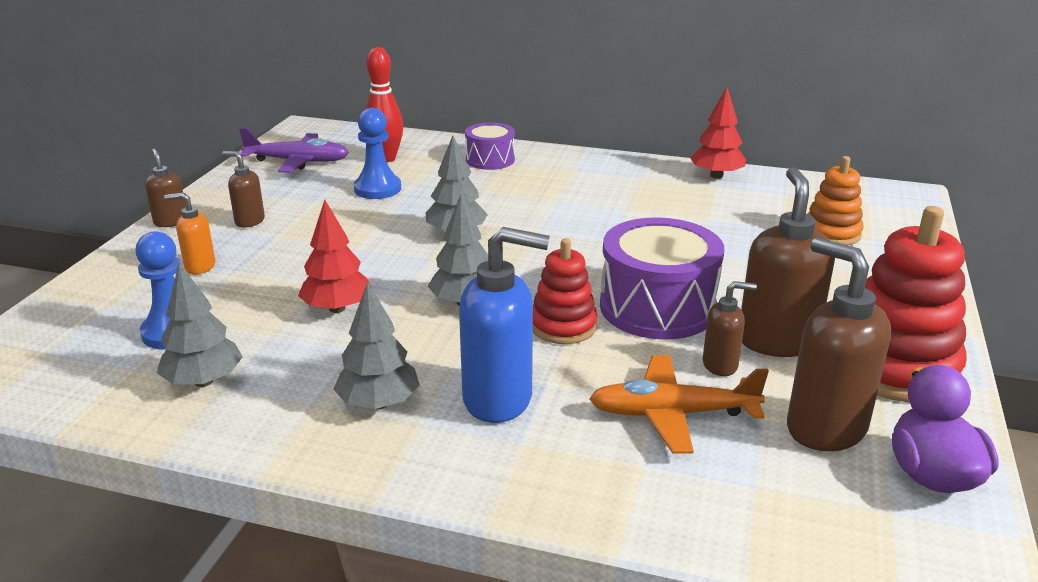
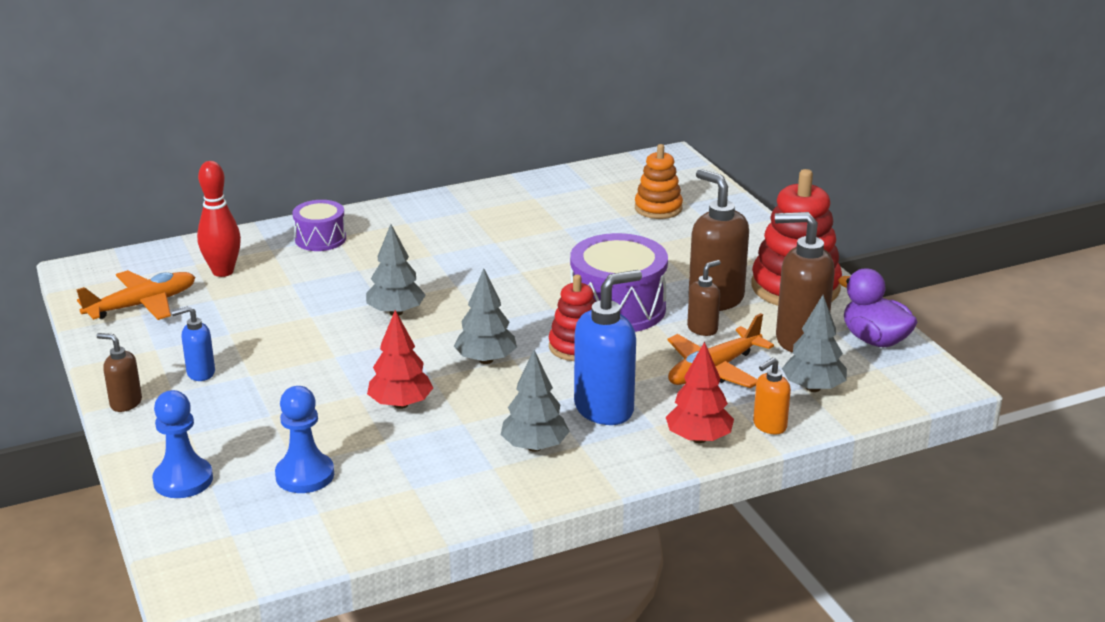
camera: 40 degrees left, 0 degrees up
(199, 267) = (229, 425): orange soap dispenser -> orange soap dispenser (769, 426)
(204, 381) = (392, 492): grey tree -> grey tree (813, 388)
(249, 221) = (200, 373): brown soap dispenser -> blue soap dispenser
(298, 162) = (142, 305): purple plane -> orange plane
(377, 189) = (265, 301): blue pawn -> blue pawn (183, 480)
(716, 176) = (523, 189): red tree -> red tree (698, 438)

